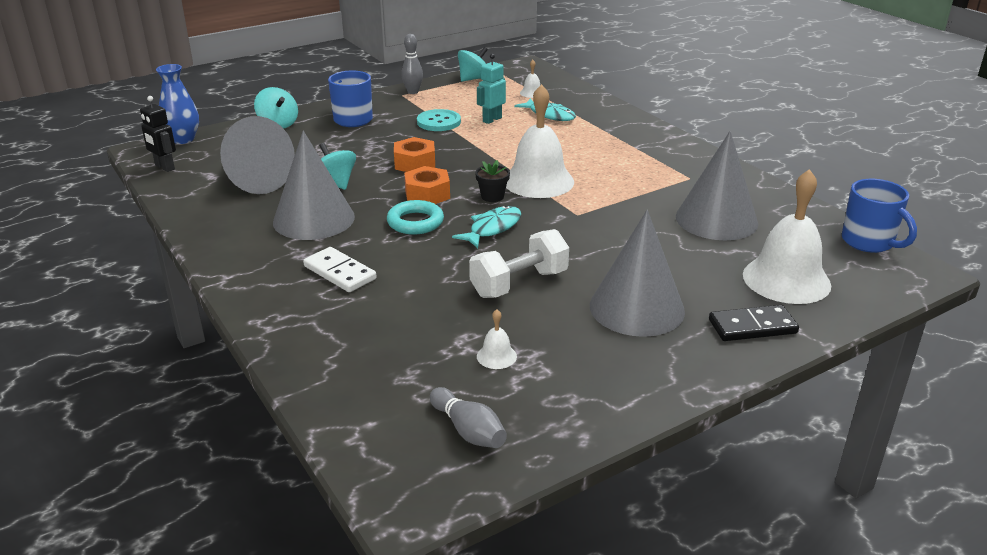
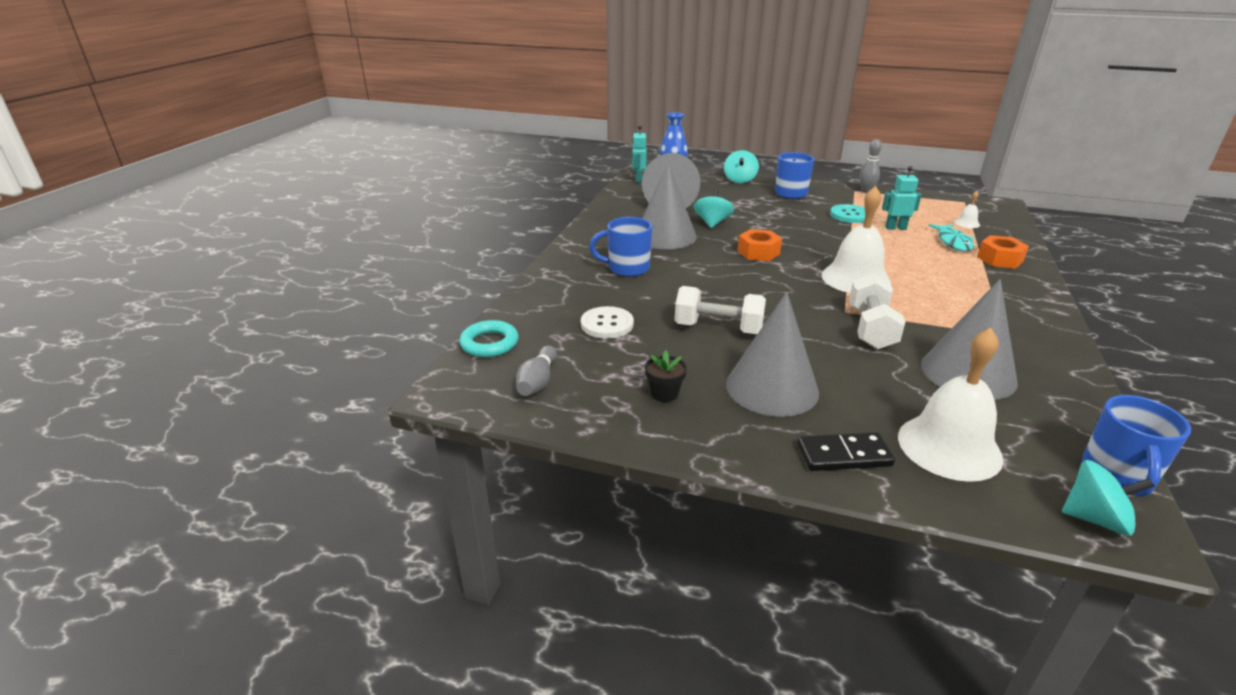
camera: 50 degrees right, 0 degrees up
(164, 167) = (638, 179): black robot -> turquoise robot
(340, 272) = (627, 268): white domino -> blue mug
(415, 163) = (784, 232): orange nut -> orange nut (999, 259)
(415, 222) = (720, 264): turquoise ring -> turquoise ring (489, 343)
(425, 338) = (607, 324): none -> white button
(474, 79) = (932, 199): turquoise spinning top -> turquoise spinning top (1095, 519)
(492, 196) = (801, 272): black flower pot -> black flower pot (664, 393)
(492, 228) = (764, 290): turquoise fish -> none
(496, 356) = (626, 357): white bell -> none
(615, 219) = (871, 329): none -> white dumbbell
(752, 326) = (843, 455): black domino -> black domino turned 45 degrees counterclockwise

